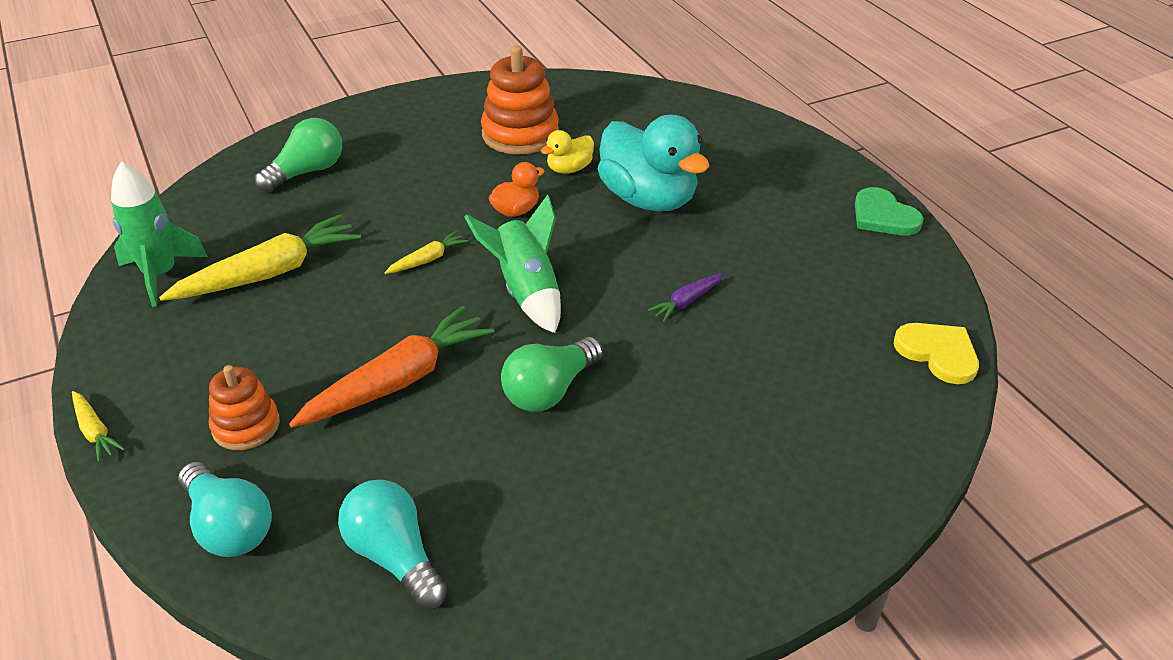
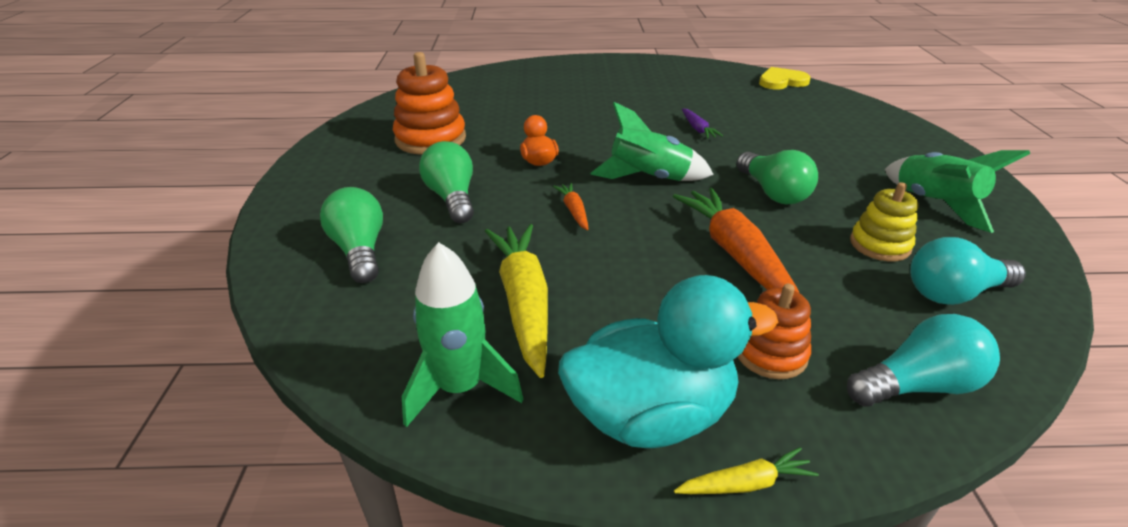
camera: 65 degrees left, 5 degrees down
(412, 185) = (452, 198): none -> green light bulb
(427, 260) = (574, 211): yellow carrot -> orange carrot
(472, 491) = (880, 245): none -> yellow stacking toy
(569, 169) = (503, 132): yellow duck -> none
(608, 542) = (934, 204): none -> green rocket
(648, 199) = (571, 115): turquoise duck -> turquoise duck (651, 415)
(883, 216) = (649, 63): green heart -> none

